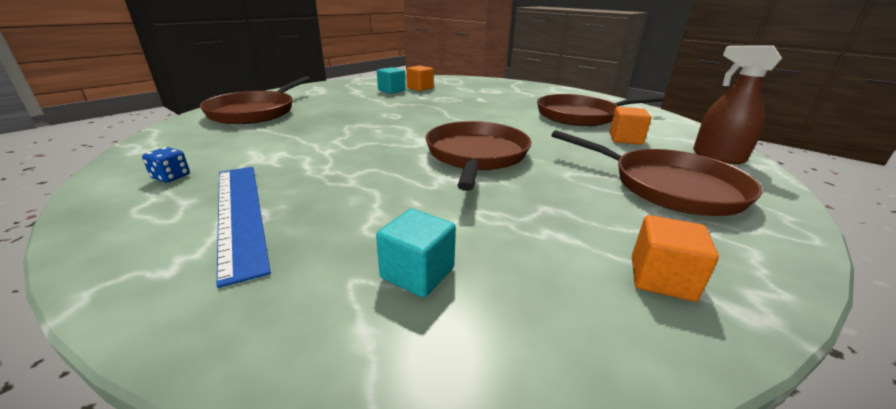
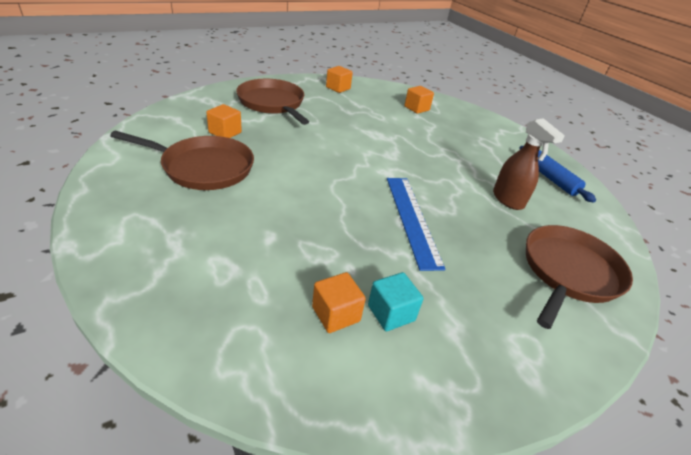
camera: 165 degrees left, 10 degrees up
(171, 177) = (550, 179): blue dice -> blue rolling pin
(240, 213) = (492, 145): blue ruler -> blue ruler (412, 219)
(417, 273) = (416, 108): turquoise cube -> orange cube
(476, 155) = (357, 148): brown pan -> none
(717, 157) = (198, 106): brown spray bottle -> brown spray bottle (508, 200)

